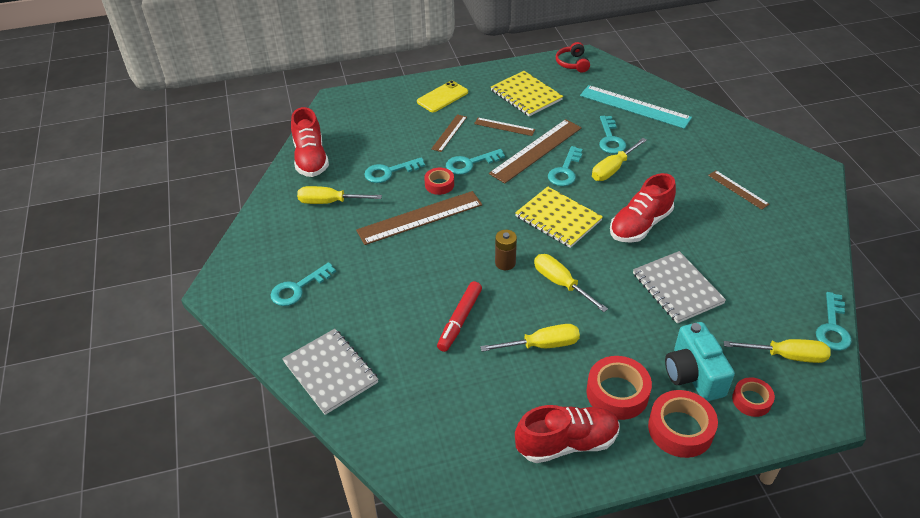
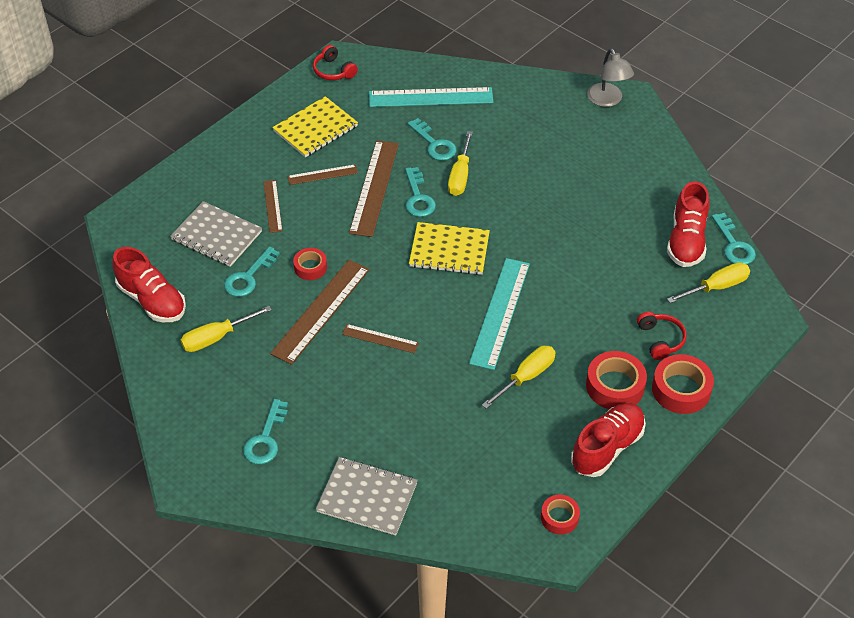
camera: 35 degrees left, 5 degrees up
(442, 97) = (231, 167): yellow phone -> none
(460, 320) = (440, 391): red marker -> none
(470, 163) = (321, 231): turquoise key -> none
(505, 263) = (436, 317): brown battery -> none
(526, 95) = (315, 129): yellow notebook -> yellow notebook turned 60 degrees counterclockwise
(561, 283) = (500, 312): yellow screwdriver -> turquoise ruler
(640, 225) = (525, 223): red shoe -> red shoe (686, 240)
(677, 288) = (597, 269): grey notebook -> grey notebook (216, 236)
(693, 375) = (660, 339): turquoise camera -> red headphones
(738, 189) = (581, 148): brown ruler -> brown ruler (380, 339)
(751, 400) = (715, 338): red tape -> red tape (559, 517)
(791, 163) = (607, 100): none -> grey lamp

